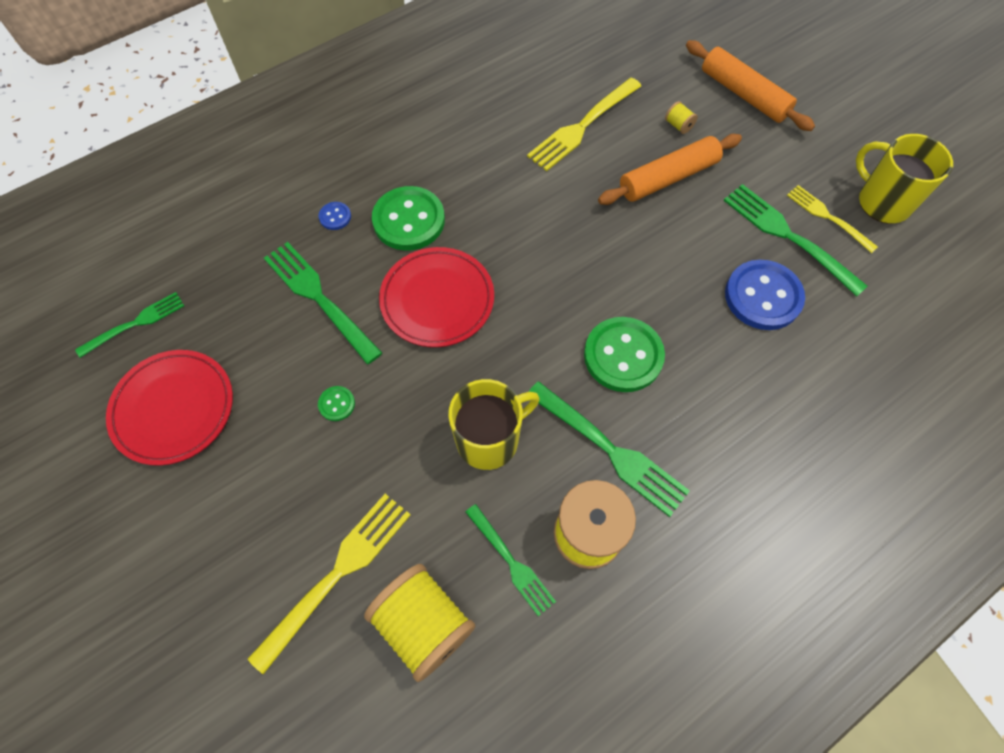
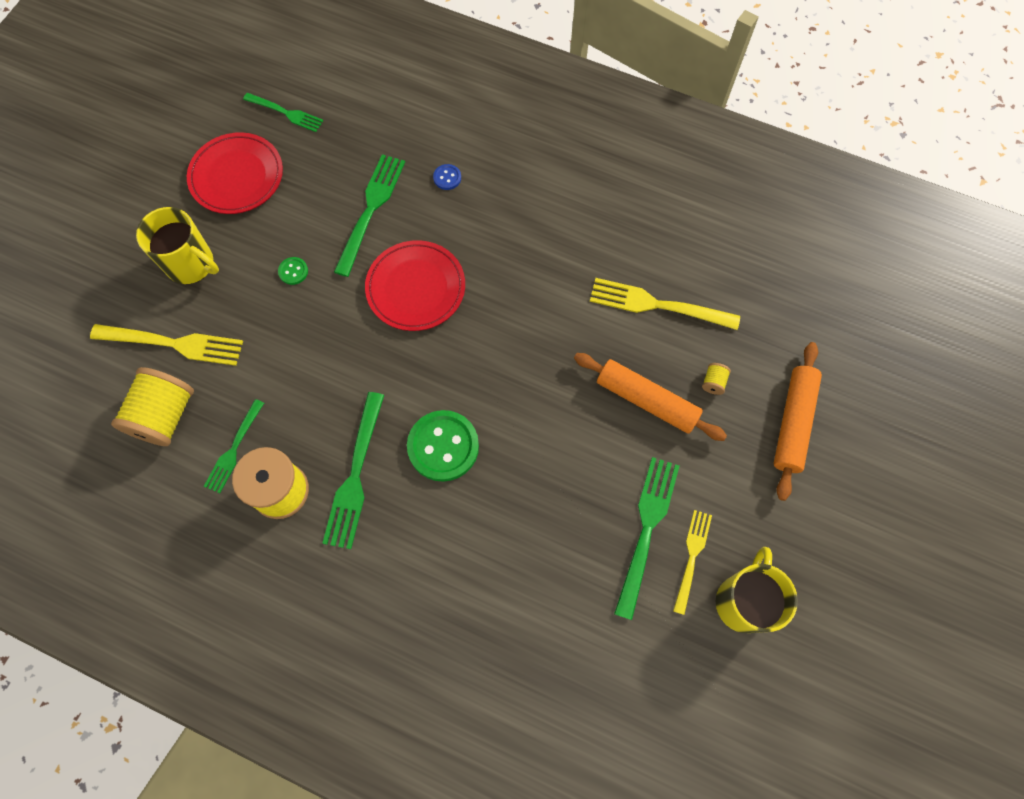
camera: 60 degrees right, 5 degrees up
(409, 220) = (475, 228): green button -> none
(489, 439) = (319, 386): yellow mug -> yellow mug (191, 264)
(763, 296) = (567, 533): blue button -> none

